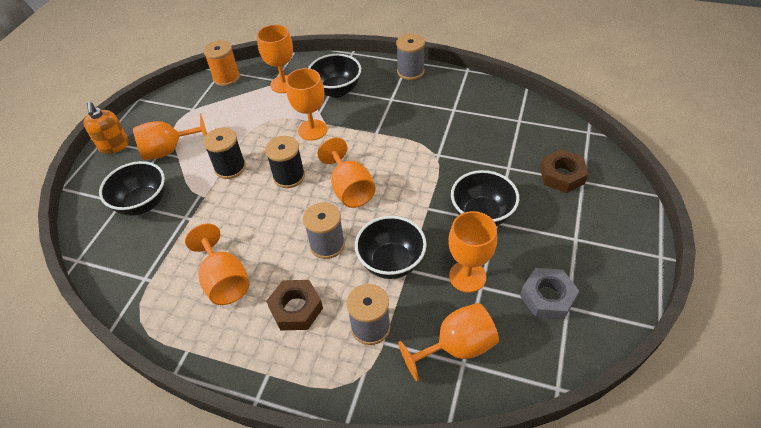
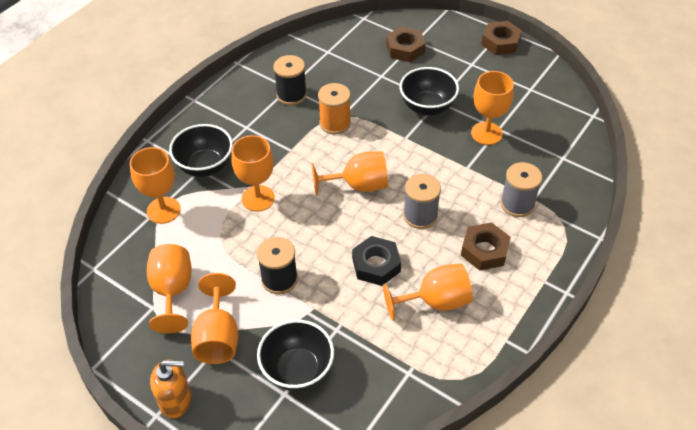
camera: 75 degrees left, 0 degrees up
(226, 78) = (112, 265): orange spool -> orange spool (335, 123)
(258, 226) = (376, 265): none -> black nut
(289, 176) = (318, 229): black spool -> black spool (291, 95)
(391, 262) = (456, 176): black bowl -> none
(410, 71) = (212, 102): grey spool -> none
(456, 347) = (549, 157): orange goblet -> orange goblet (172, 291)
(547, 297) = (520, 96): grey nut -> none
(634, 259) = (500, 42): none -> brown nut

